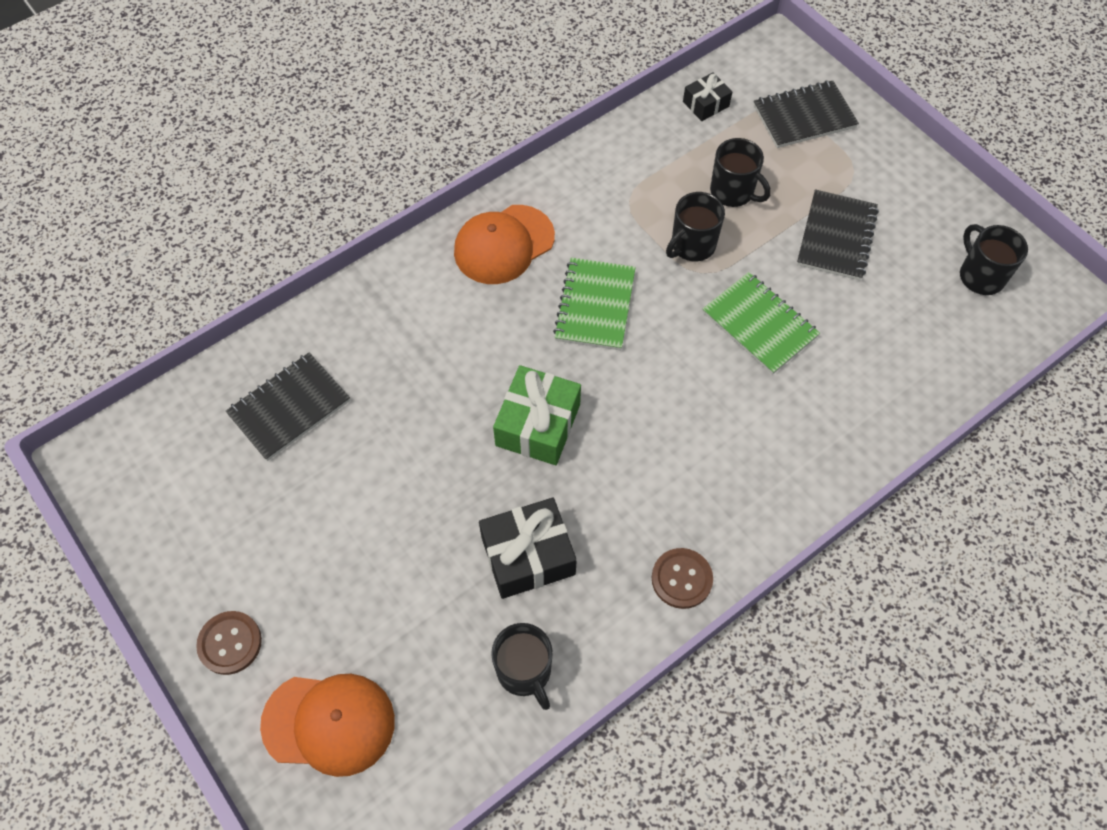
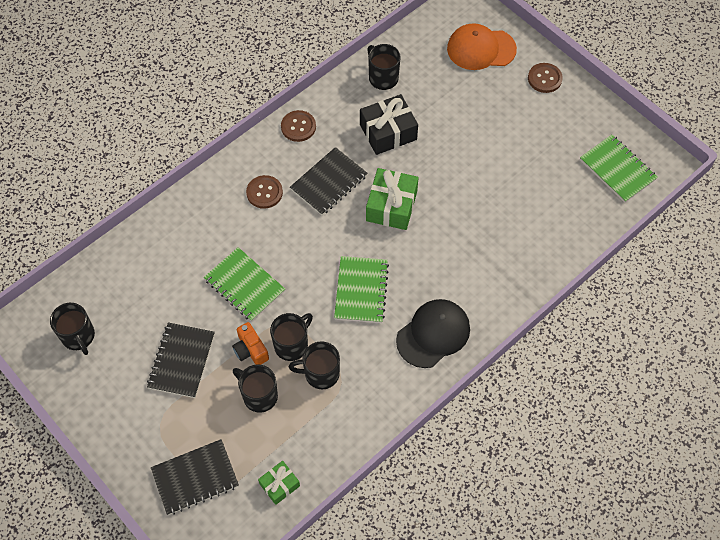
camera: 175 degrees right, 0 degrees up
(170, 456) = (617, 169): none -> green notebook
(289, 408) = (553, 204): black notebook -> black notebook (329, 183)
(503, 245) = (433, 334): orange cap -> black cap
(655, 210) = (320, 374): none -> black mug
(706, 104) = (279, 485): black gift -> green gift
(736, 462) = (264, 192): none -> brown button
(746, 243) = (250, 350): none -> orange camera

